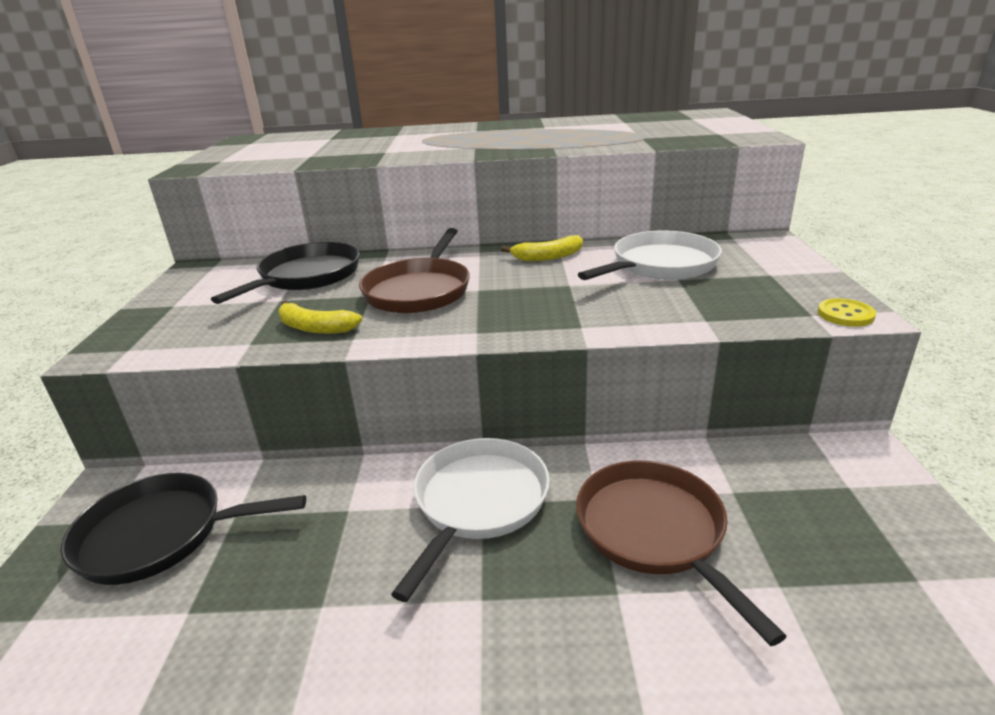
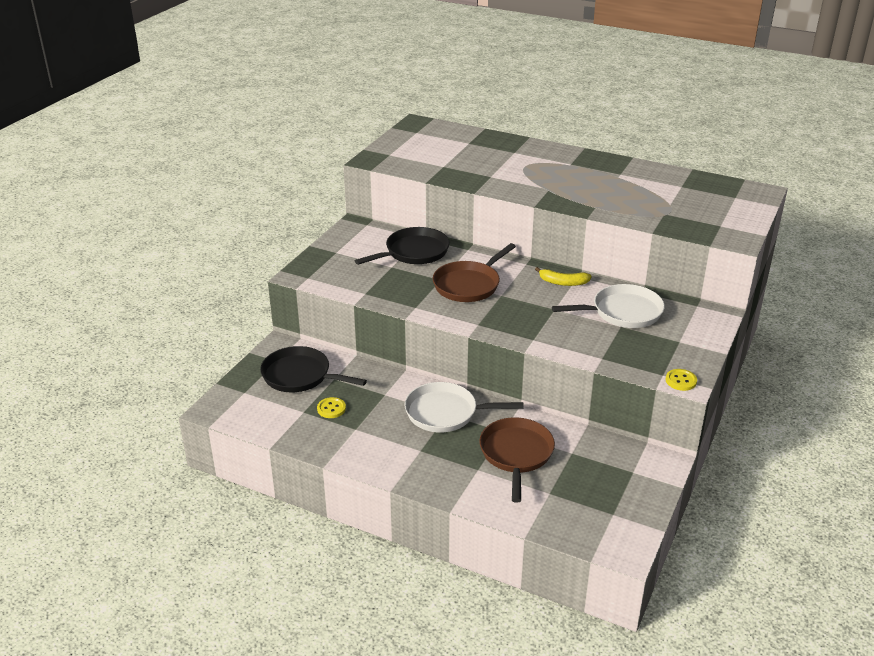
camera: 25 degrees right, 5 degrees up
(250, 580) = (331, 409): none -> yellow button
(315, 328) = (400, 293): yellow banana -> none
(478, 502) = (445, 413): white pan -> white pan turned 135 degrees counterclockwise

